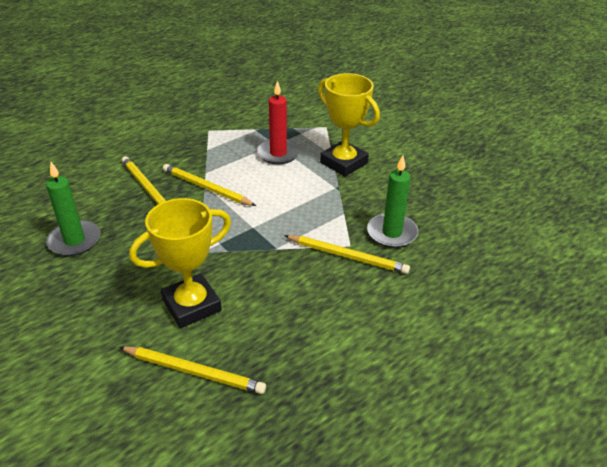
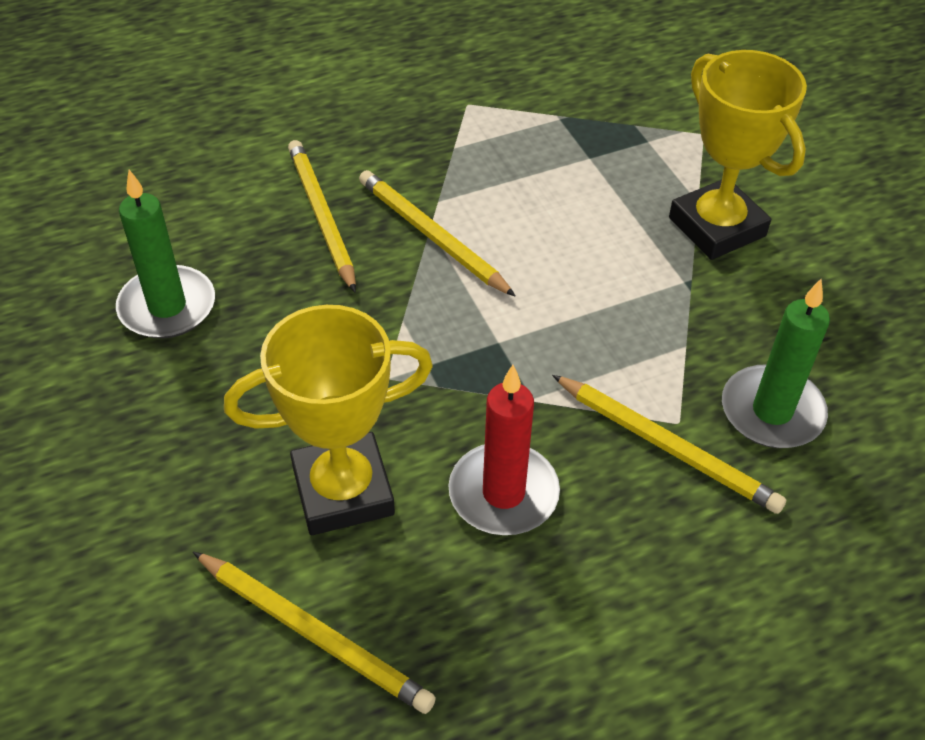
camera: 15 degrees right, 10 degrees up
(278, 153) = (590, 182): red candle -> red candle (503, 493)

